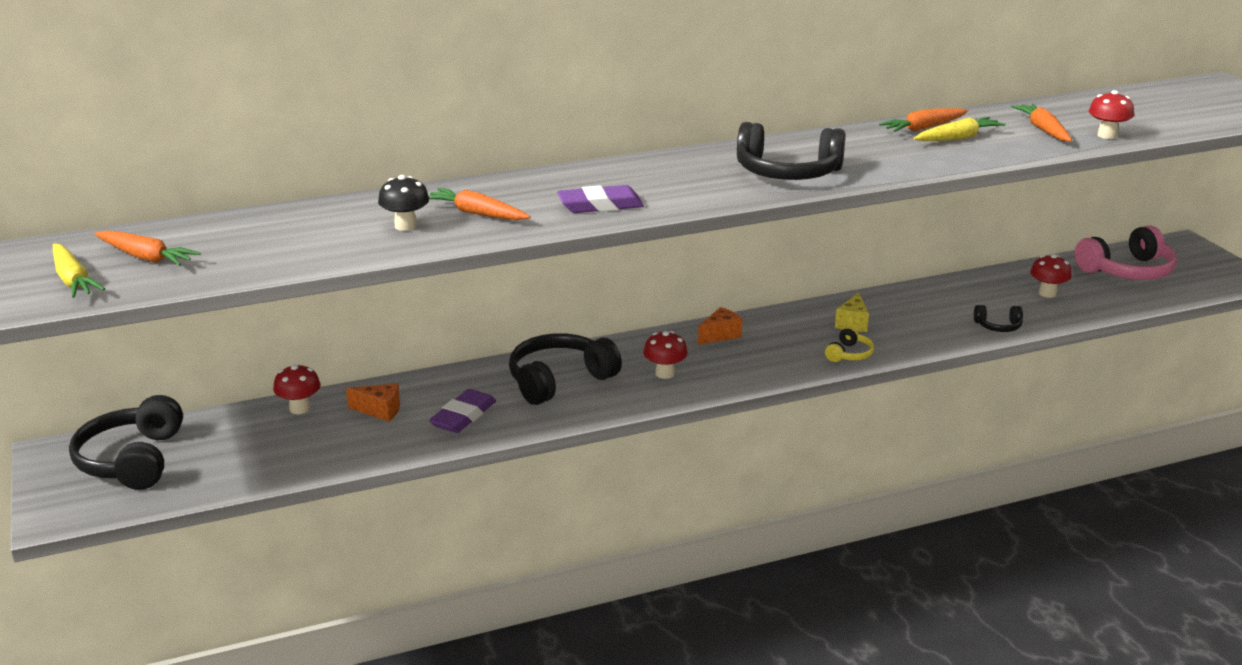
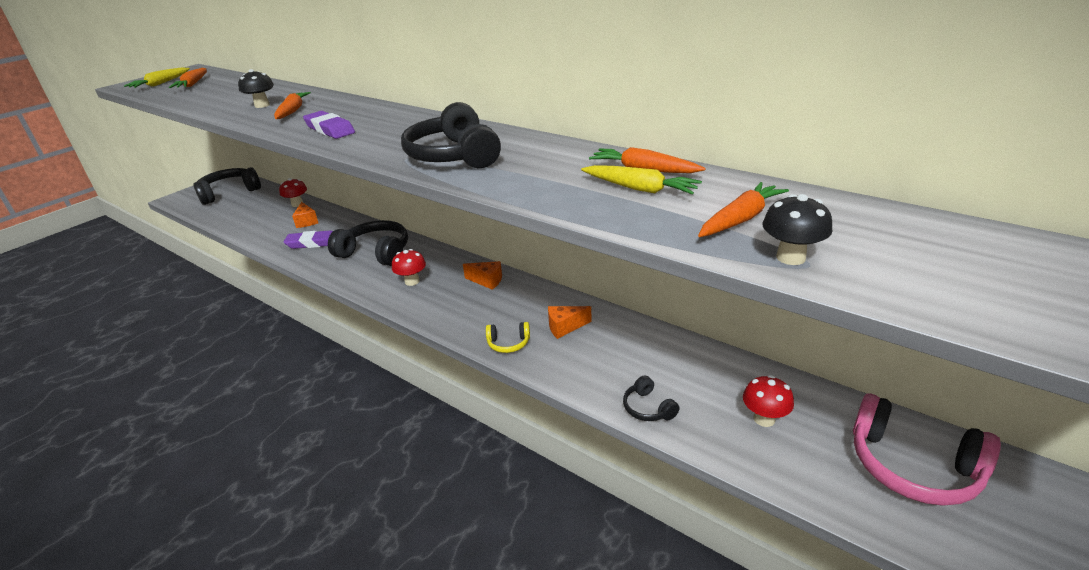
camera: 60 degrees right, 5 degrees up
(852, 323) = (565, 327): yellow cheese -> orange cheese
(1107, 135) = (790, 257): red mushroom -> black mushroom

